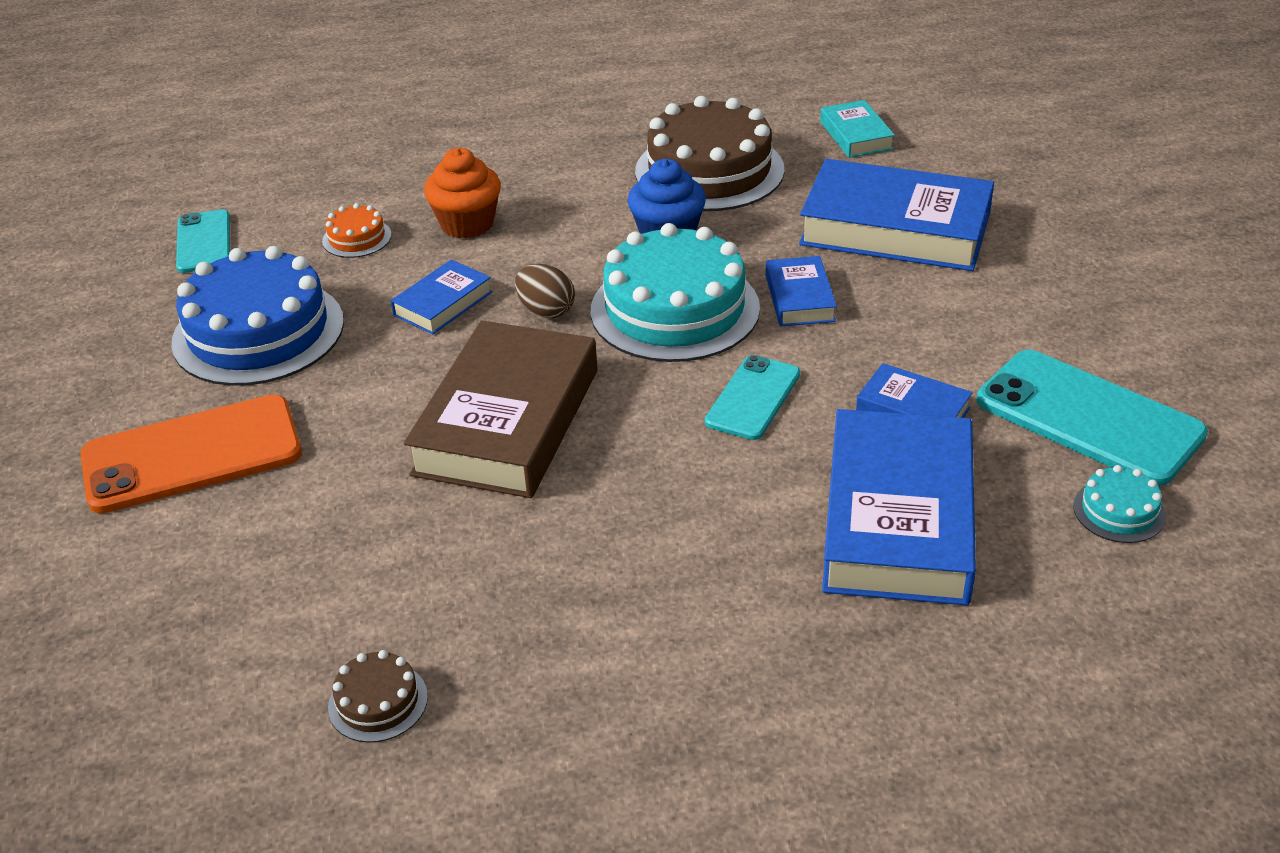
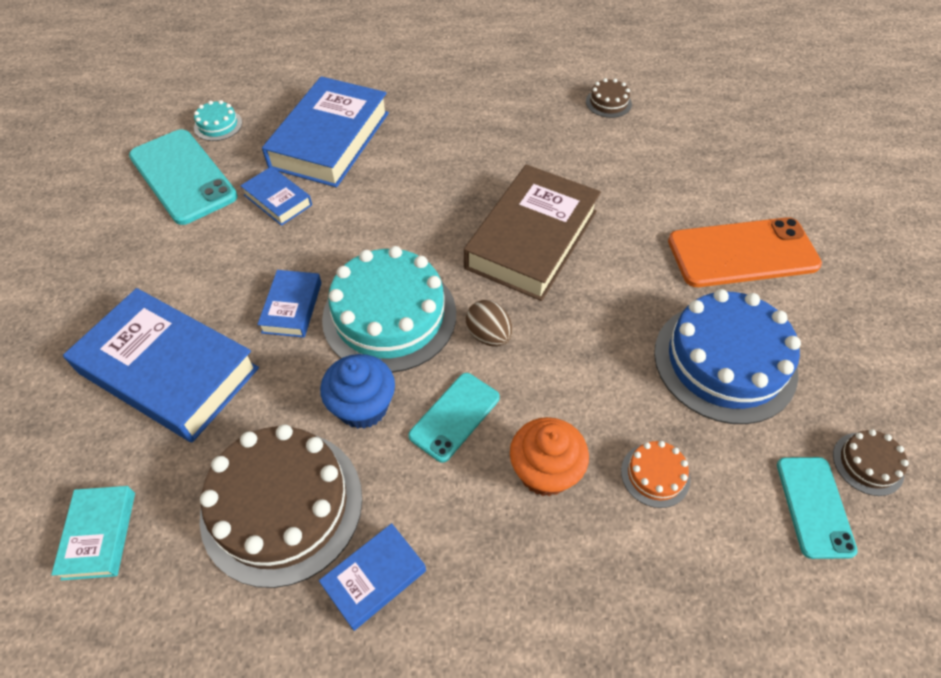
camera: 170 degrees left, 15 degrees up
(133, 277) = (868, 463): none -> brown cake
(443, 303) = (572, 362): blue book -> blue book (374, 578)
(753, 398) = (369, 227): turquoise phone -> turquoise phone (455, 416)

